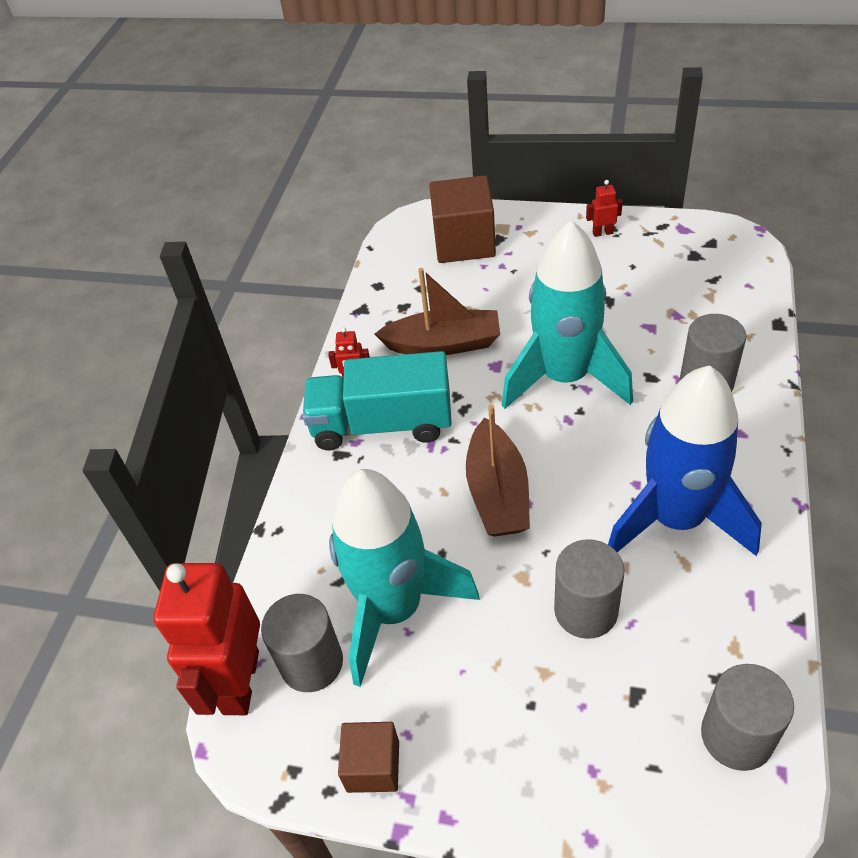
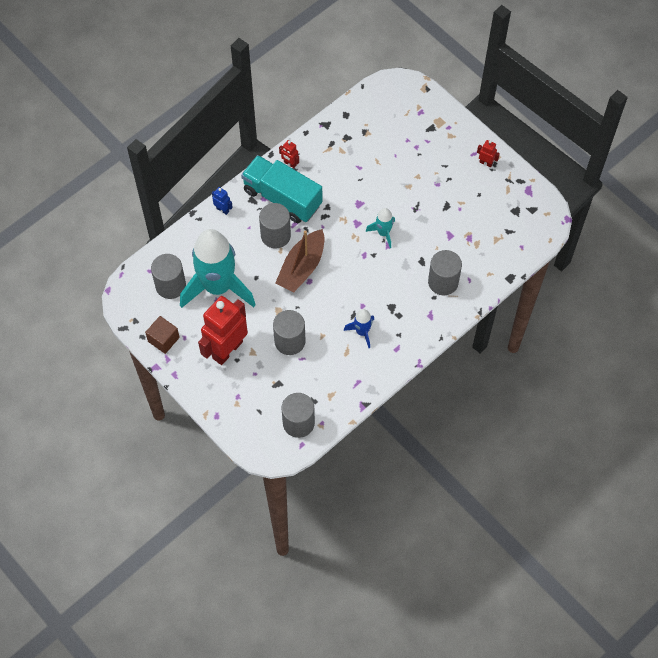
camera: 30 degrees right, 15 degrees up
(240, 682) = (139, 274): red robot -> red robot (227, 349)
(305, 494) = (223, 209): none -> blue robot
(418, 477) = (275, 235): none -> grey cylinder
(443, 344) = (346, 174): brown boat -> none
(464, 242) = (411, 117): brown cube -> none
(564, 378) = (383, 233): turquoise rocket -> turquoise rocket, size x0.43
(676, 519) = (362, 332): blue rocket -> blue rocket, size x0.43

